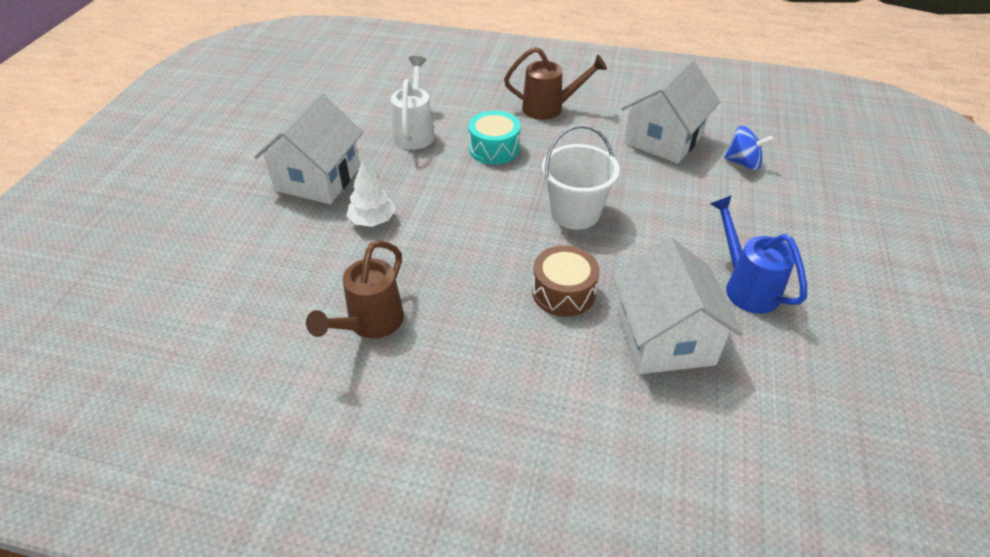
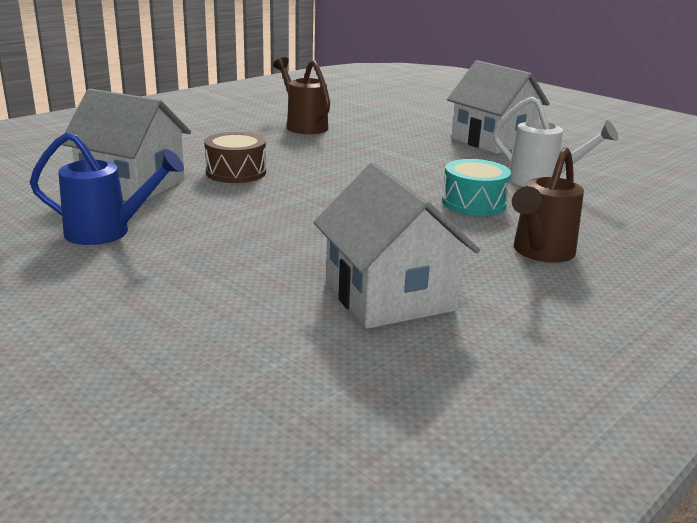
camera: 120 degrees right, 20 degrees down
(372, 220) = (413, 144): white tree -> none
(575, 213) = (320, 204): white bucket -> none
(743, 163) = (265, 328): blue spinning top -> none

